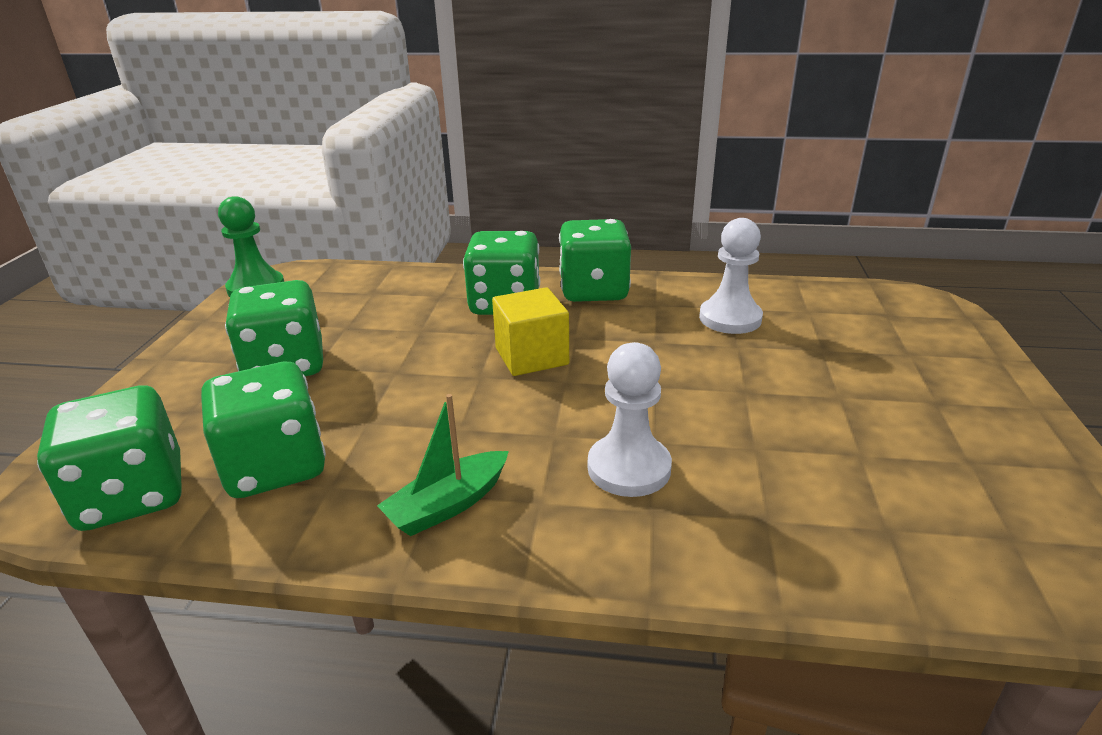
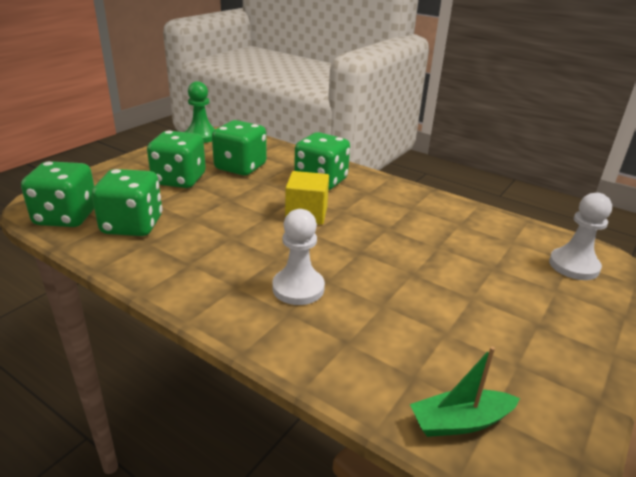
camera: 25 degrees right, 0 degrees up
(448, 505) = (191, 271): green boat -> green boat (460, 422)
(593, 291) = (381, 189): green dice -> green dice (240, 167)
(730, 318) = (451, 230): white pawn -> white pawn (573, 266)

